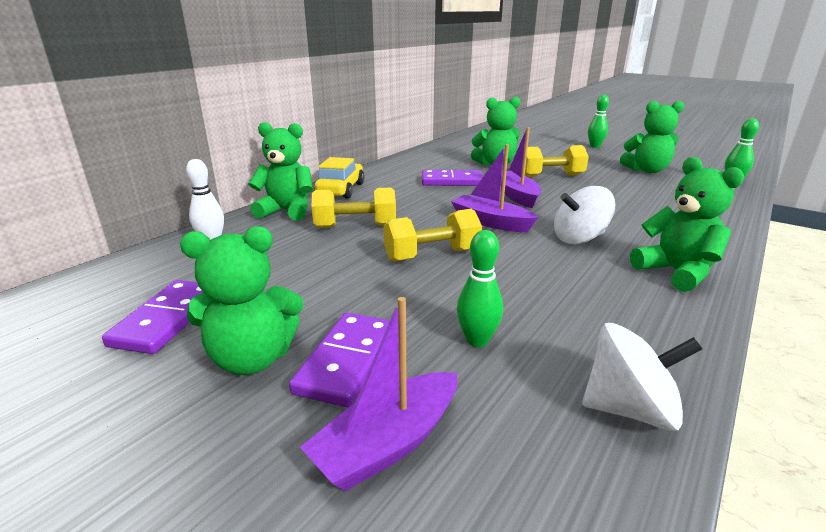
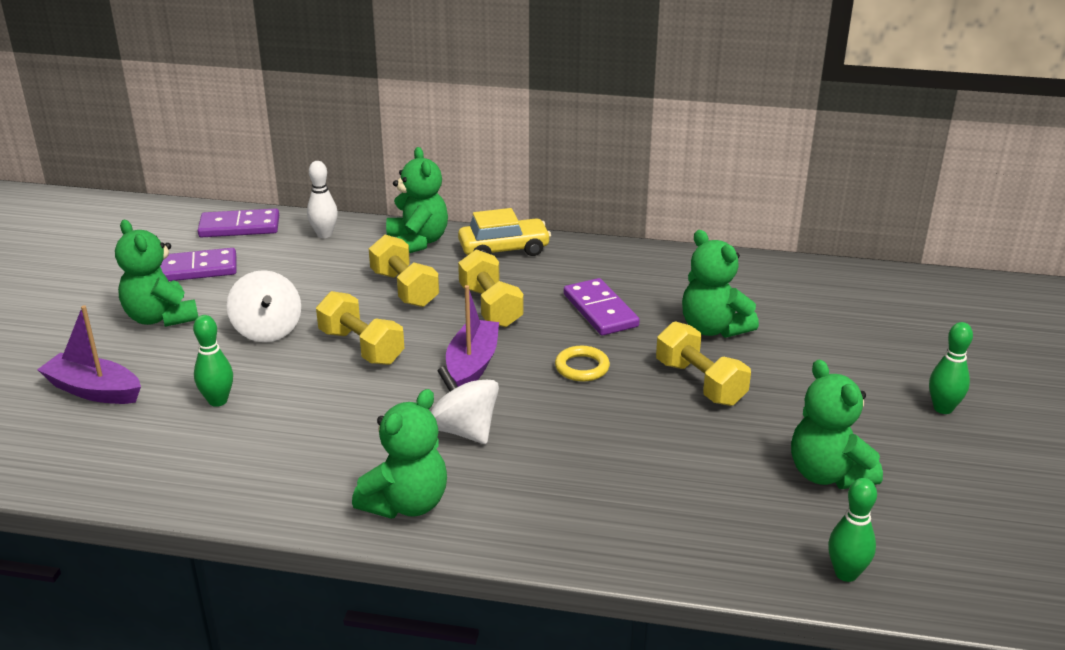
camera: 65 degrees right, 5 degrees up
(347, 361) = (170, 353): purple domino -> purple domino (239, 227)
(415, 205) = (490, 306): none -> yellow dumbbell
(516, 196) = (582, 367): purple boat -> yellow ring
(629, 409) = (153, 480): white spinning top -> white spinning top (267, 330)

